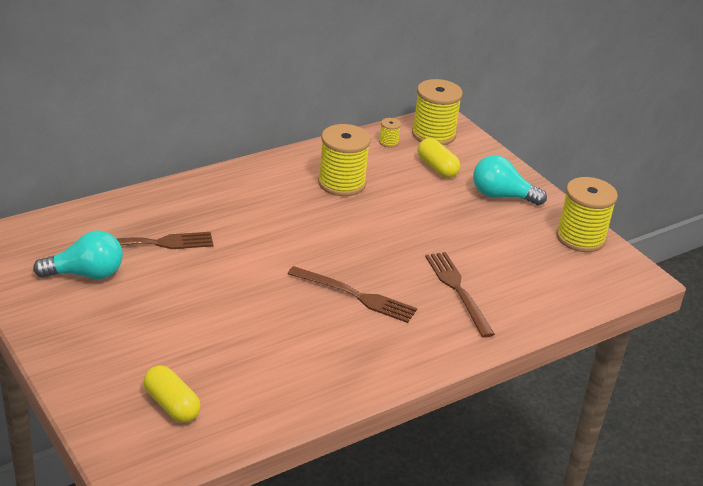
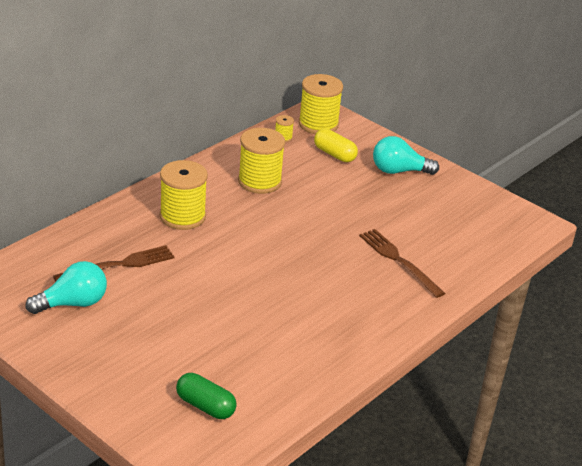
camera: 15 degrees left, 0 degrees up
(171, 405) = (205, 406): yellow capsule -> green capsule
(356, 296) = (317, 281): brown fork -> none
(580, 238) = (478, 197): yellow spool -> yellow spool (182, 216)

